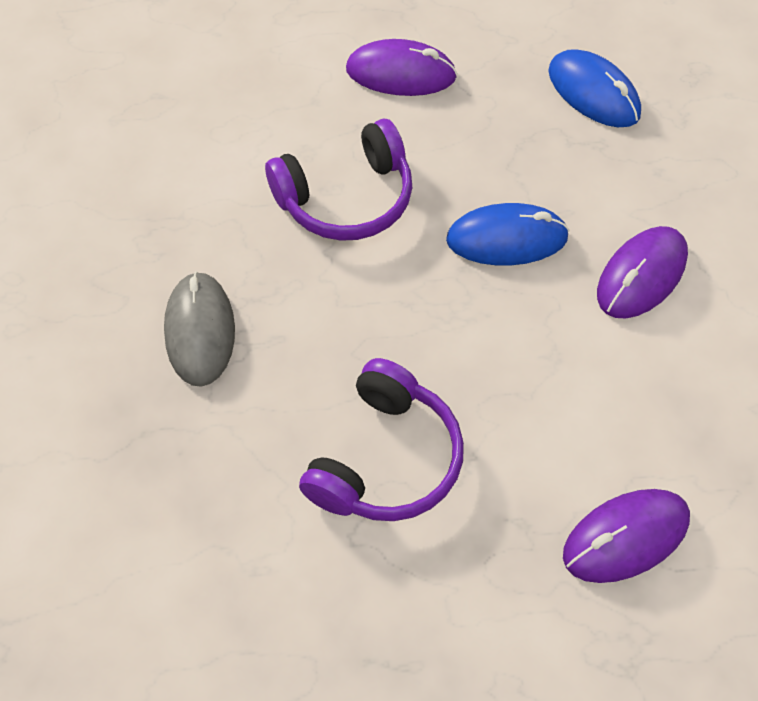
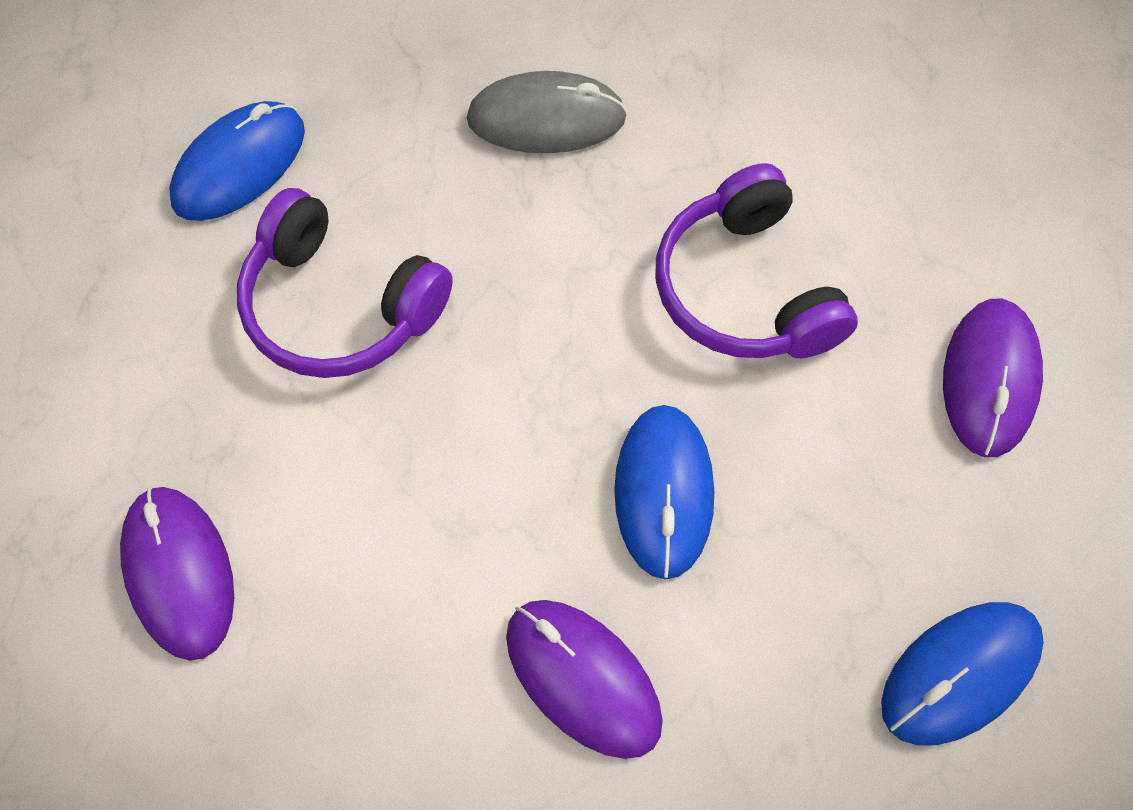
camera: 95 degrees right, 5 degrees up
(252, 562) = (239, 165): none -> blue mouse

